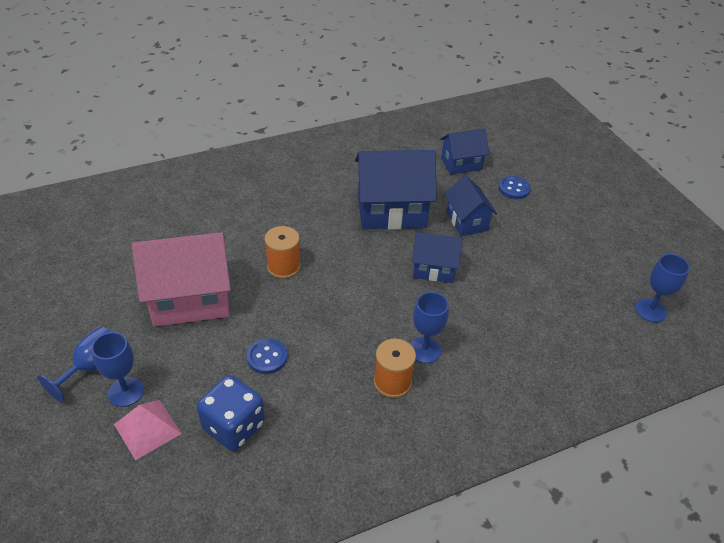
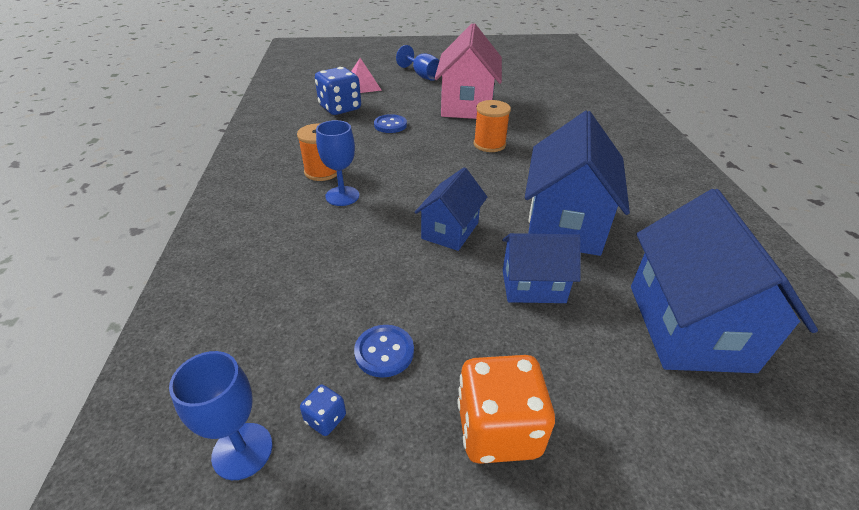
camera: 110 degrees right, 5 degrees down
(126, 392) = (395, 82): blue goblet -> none
(461, 164) = (688, 326): blue house -> blue house, size x1.74
(514, 189) = (616, 378): blue button -> blue button (384, 352)
(570, 225) = (498, 429): none -> orange dice
(612, 286) = (325, 419): none -> blue dice

